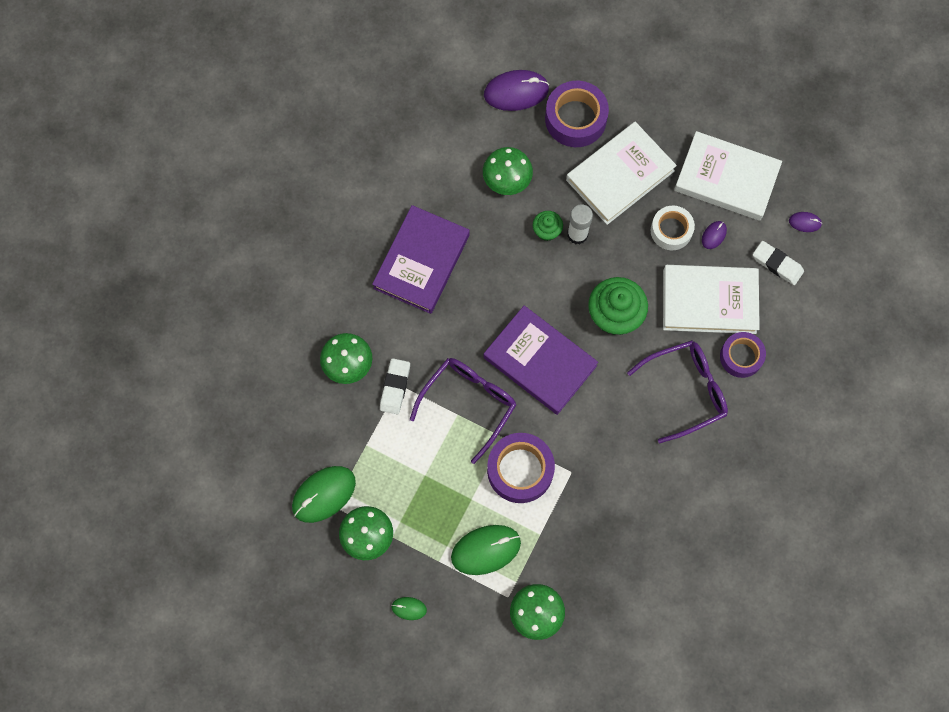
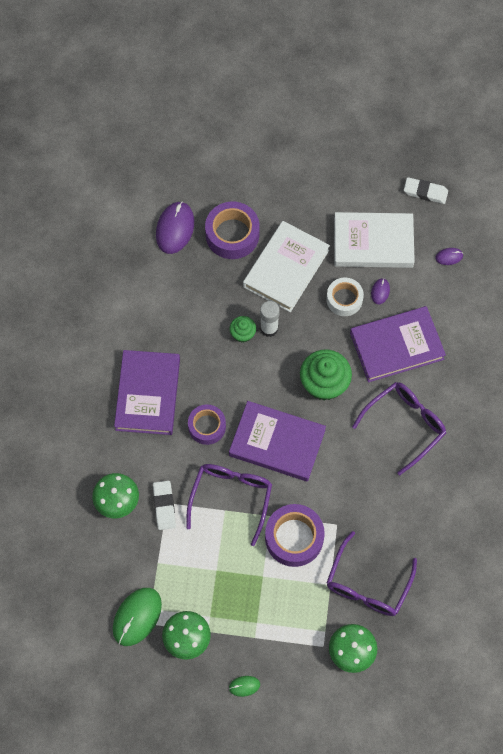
camera: 20 degrees left, 5 degrees down
(486, 550) = (290, 614): green mouse -> none
(507, 179) = (194, 303): green mushroom -> none
(516, 92) = (175, 229): purple mouse -> purple mouse turned 45 degrees counterclockwise
(580, 548) = (367, 584): none -> purple glasses
(709, 301) = (396, 346): white book -> purple book
(741, 357) = (439, 382): purple tape -> purple tape (207, 426)
(777, 264) = (439, 298): white eraser -> white eraser (425, 192)

